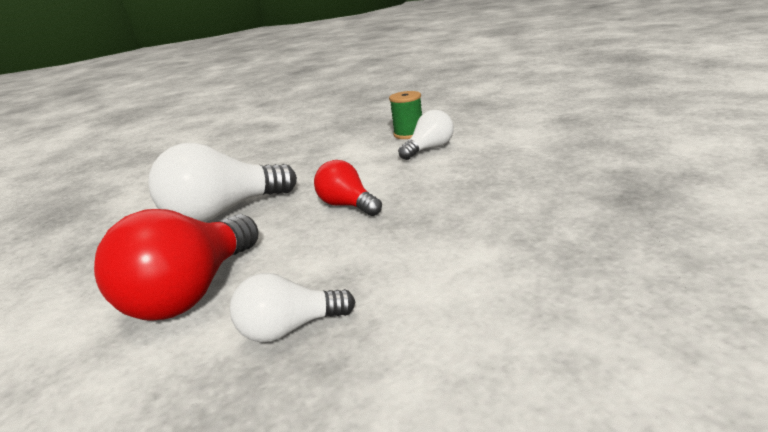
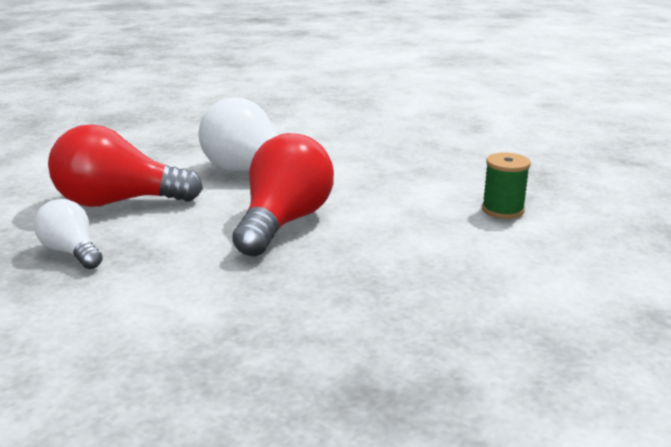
camera: 60 degrees right, 0 degrees up
(347, 205) = (284, 222): red light bulb -> red light bulb, size x1.77
(429, 149) = (459, 233): white light bulb -> none

